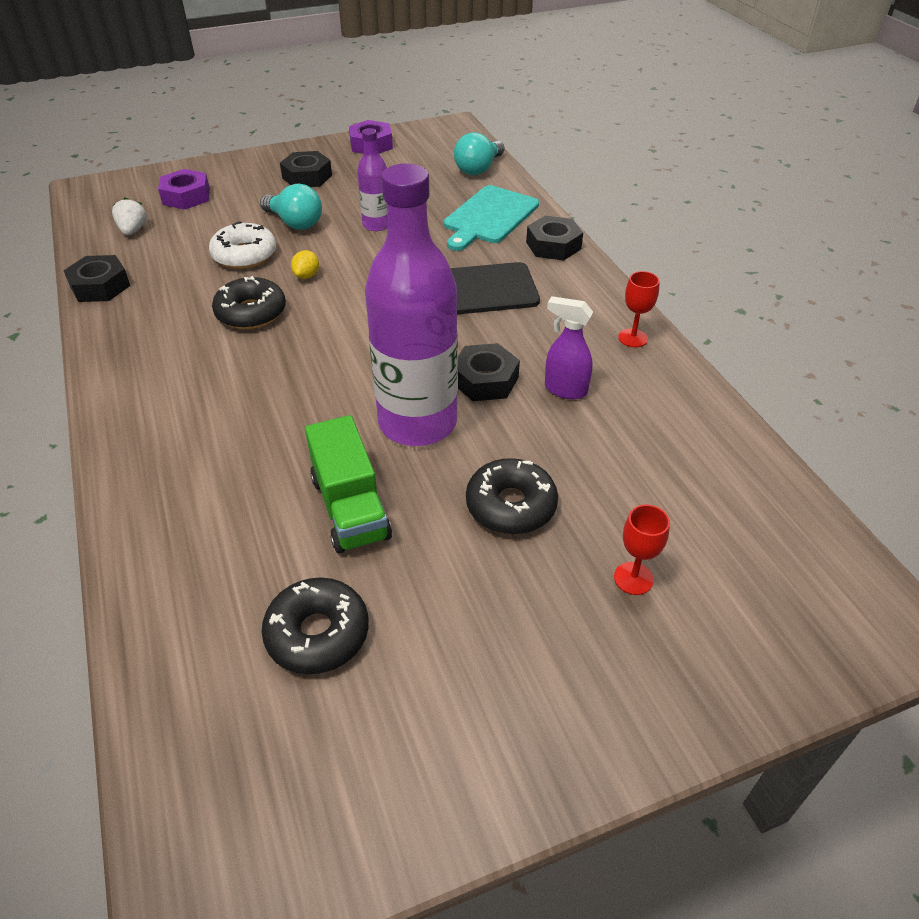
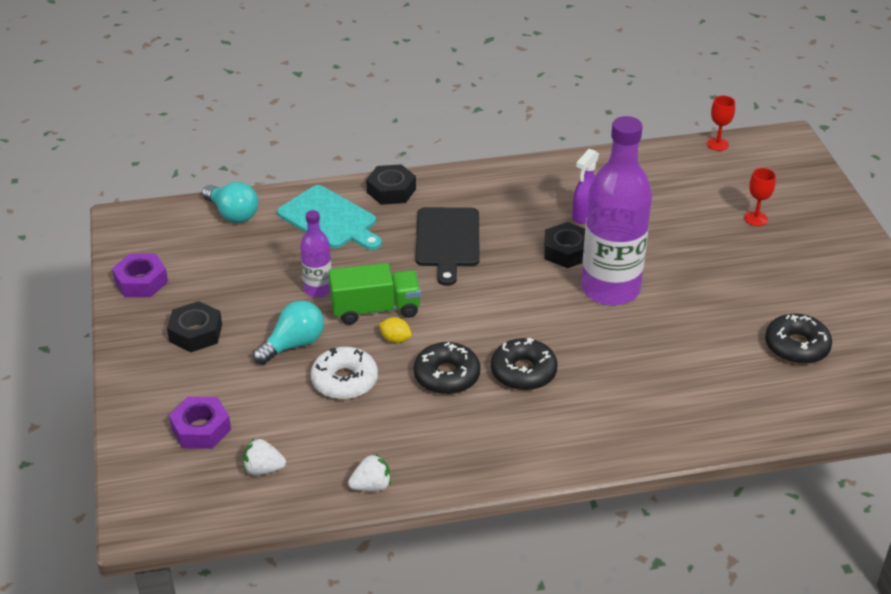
camera: 80 degrees left, 5 degrees down
(100, 286) = (371, 486): black nut -> white strawberry
(350, 507) = (693, 327): green truck -> green truck (375, 309)
(511, 505) = (695, 256): black donut -> black donut (523, 372)
(633, 338) = (530, 175): red goblet -> red goblet (717, 144)

